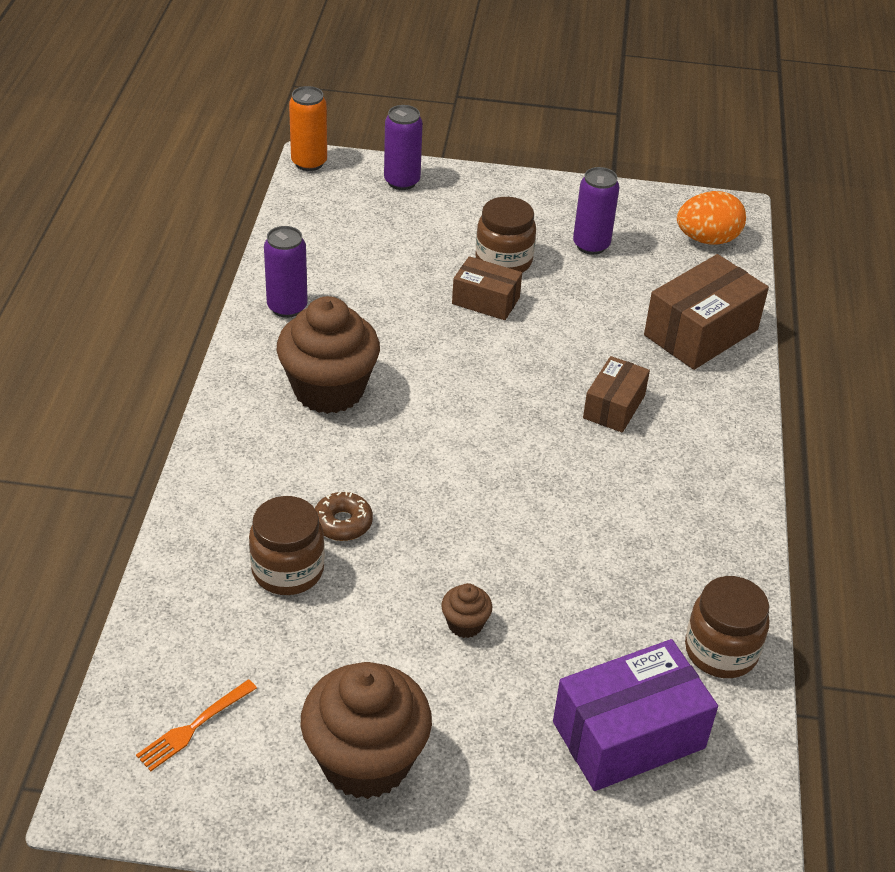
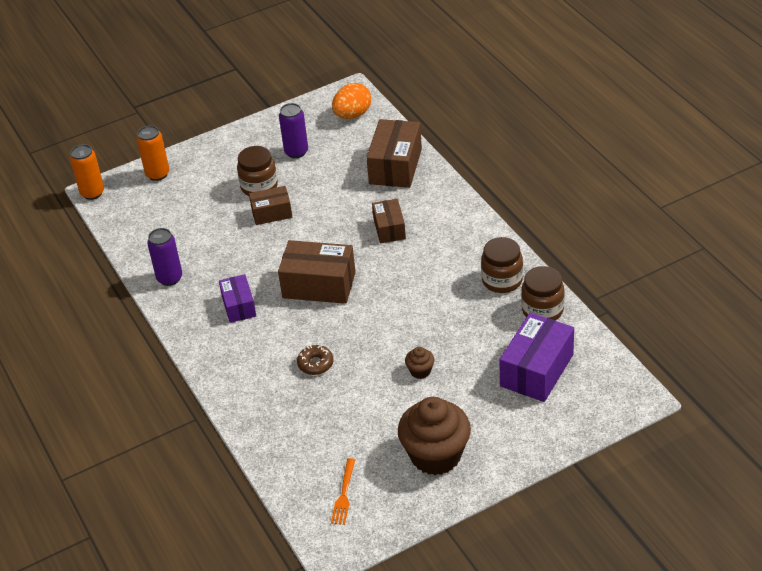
camera: 30 degrees left, 0 degrees up
(288, 570) = (312, 401): brown jar -> brown jar (502, 280)
(329, 389) = (239, 306): brown cupcake -> purple box
(402, 181) = (157, 174): purple can -> orange can
(451, 424) = (319, 285): none -> brown box

